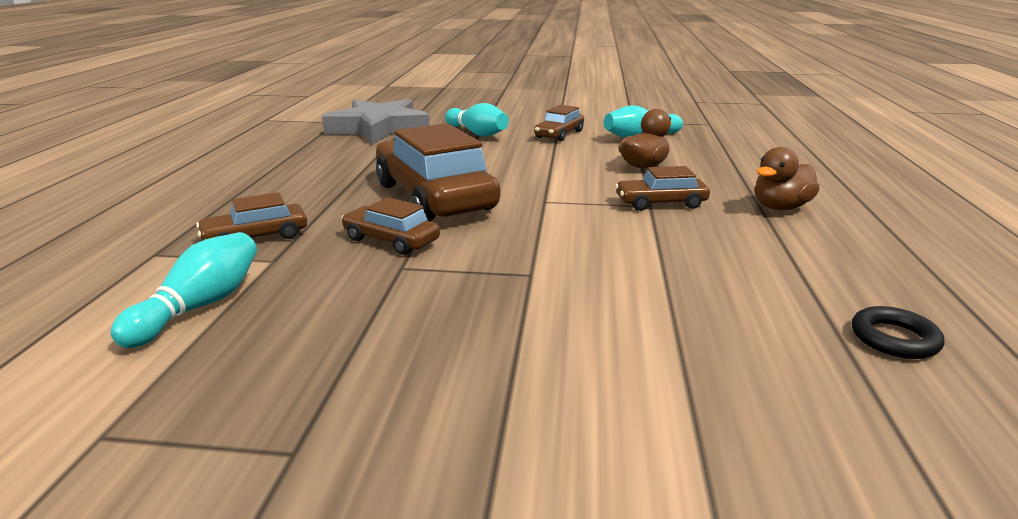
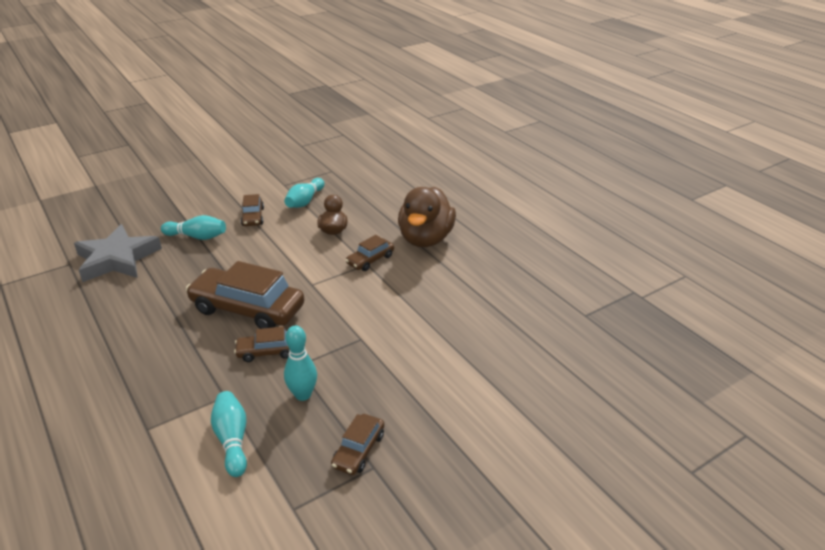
camera: 40 degrees left, 10 degrees up
(256, 237) = (188, 388): brown car -> brown car (358, 450)
(357, 300) = (303, 395): none -> turquoise bowling pin
(780, 207) = (425, 239): brown duck -> brown duck, size x1.87
(894, 339) = (517, 304): black ring -> none

